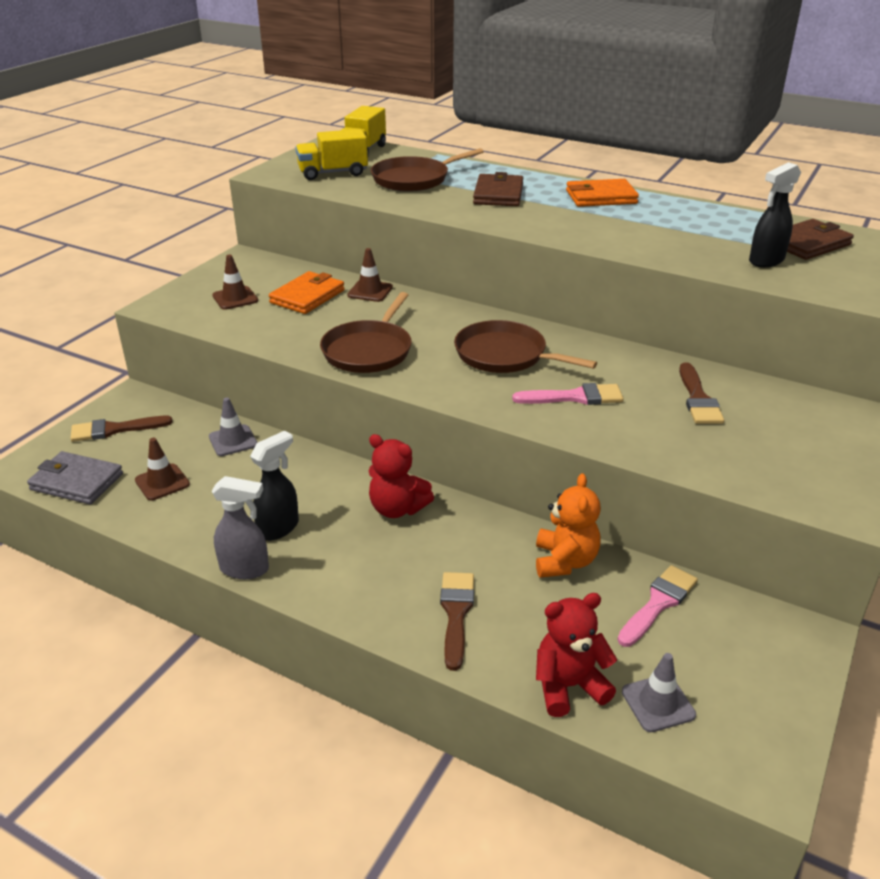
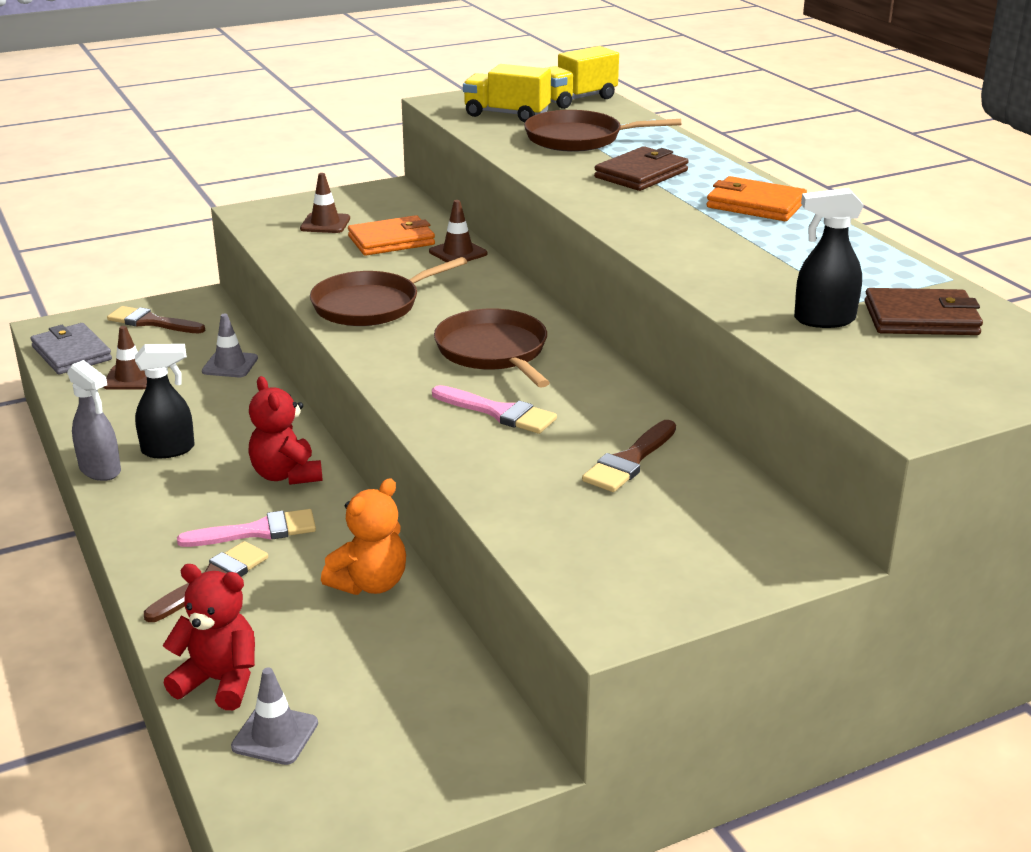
camera: 35 degrees right, 5 degrees down
(658, 603) = (404, 659): pink brush -> pink brush (257, 531)

